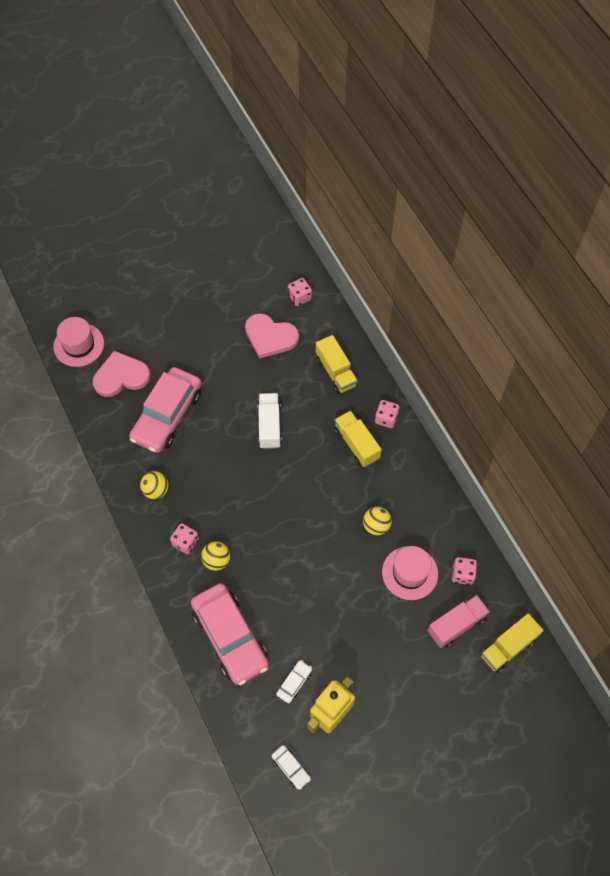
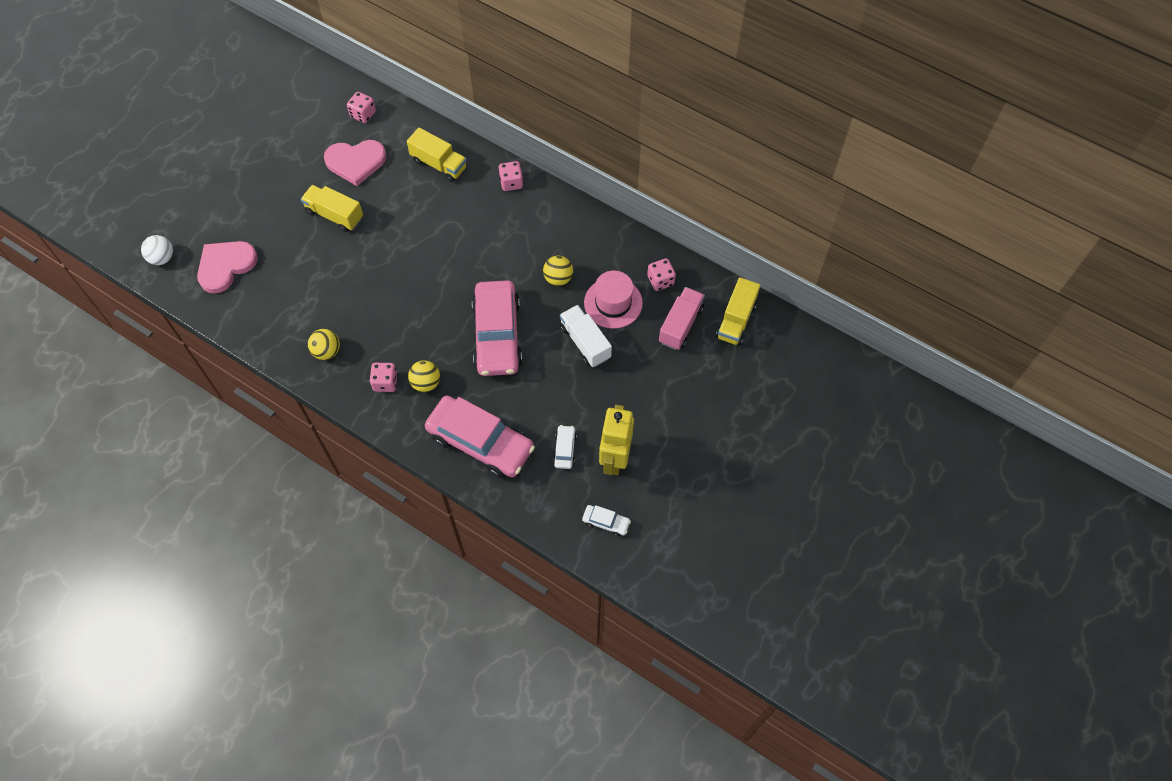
camera: 30 degrees left, 0 degrees up
(79, 345) = (162, 258): pink hat -> white ball
(167, 415) = (296, 279): pink car -> pink car (497, 335)
(269, 426) = (404, 241): white truck -> white truck (585, 342)
(356, 444) = (497, 217): yellow truck -> yellow truck (334, 215)

